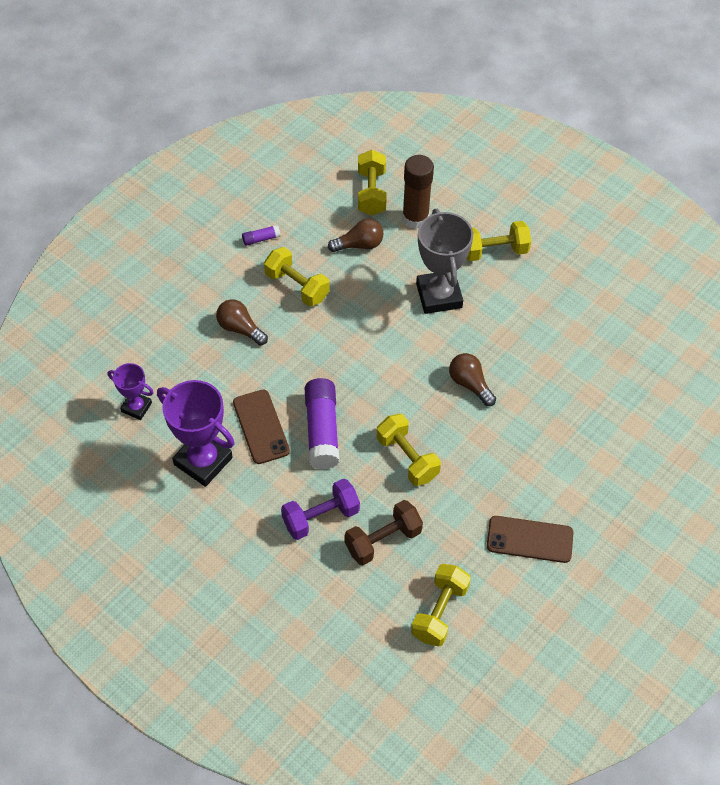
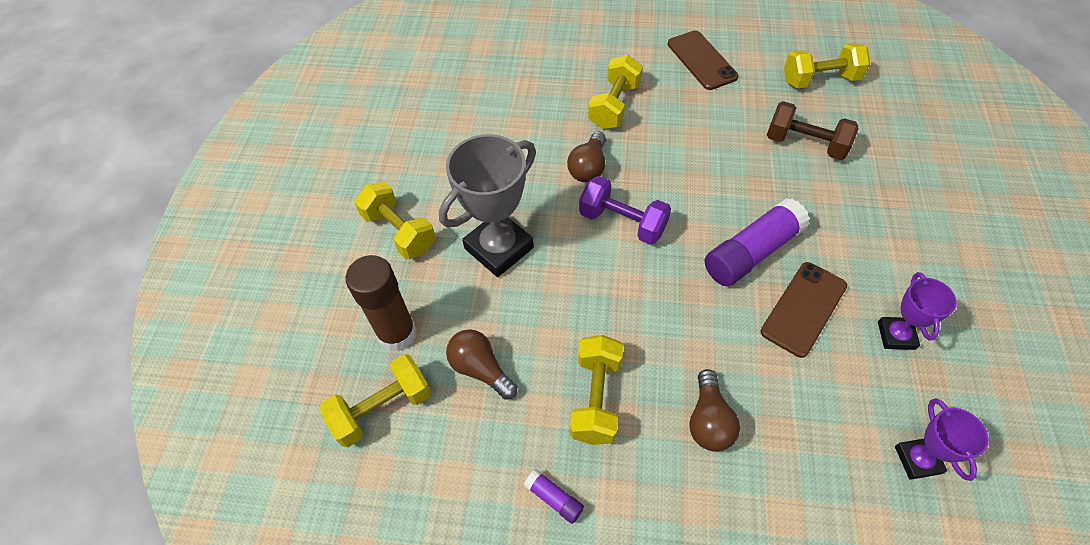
camera: 120 degrees left, 0 degrees up
(203, 461) = (896, 335): purple trophy -> purple trophy, size x0.55
(320, 517) = (836, 198): purple dumbbell -> purple dumbbell (622, 222)
(407, 458) = (712, 170): yellow dumbbell -> yellow dumbbell (614, 106)

